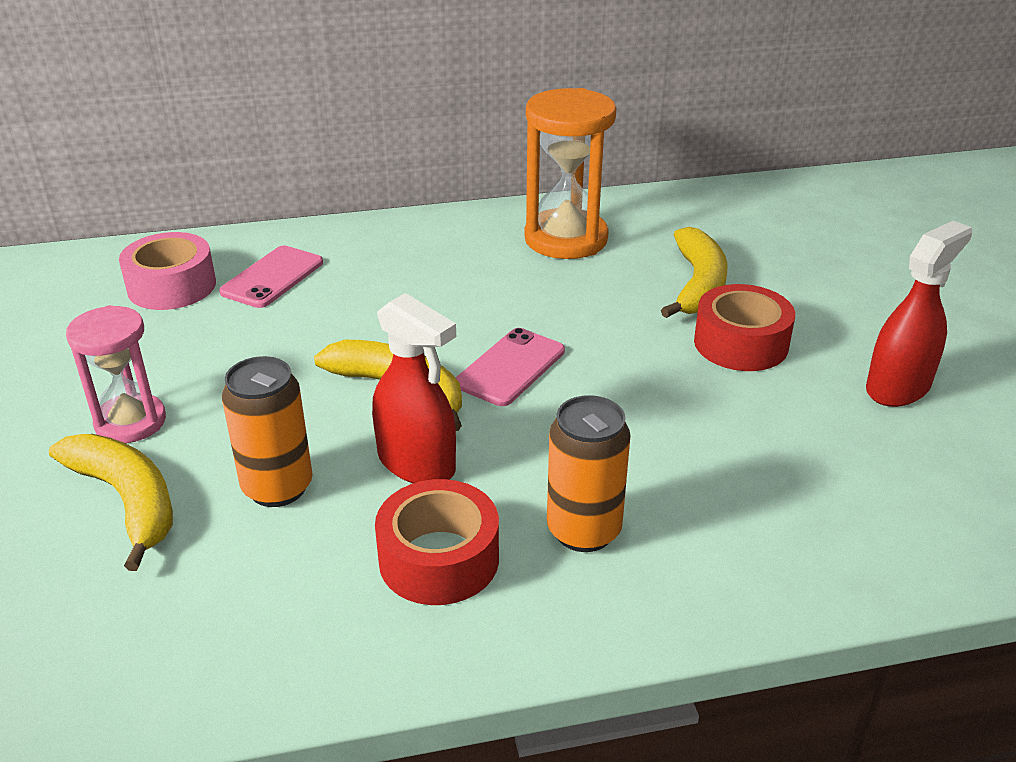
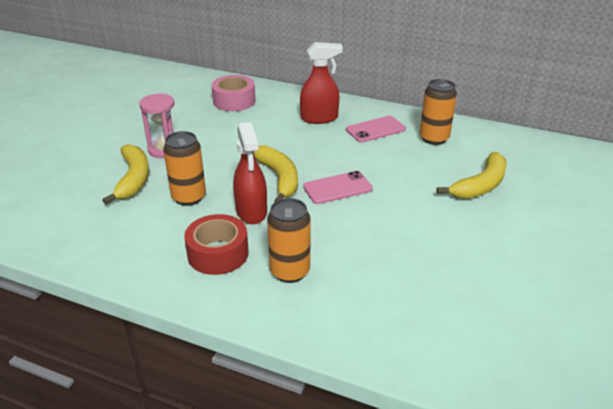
camera: 35 degrees right, 0 degrees up
(272, 277) = (277, 111): pink phone -> pink phone (375, 130)
(566, 239) = (434, 138): orange hourglass -> orange can
(740, 343) = (469, 223): red tape -> none
(898, 387) = (537, 281): red spray bottle -> red spray bottle (319, 118)

